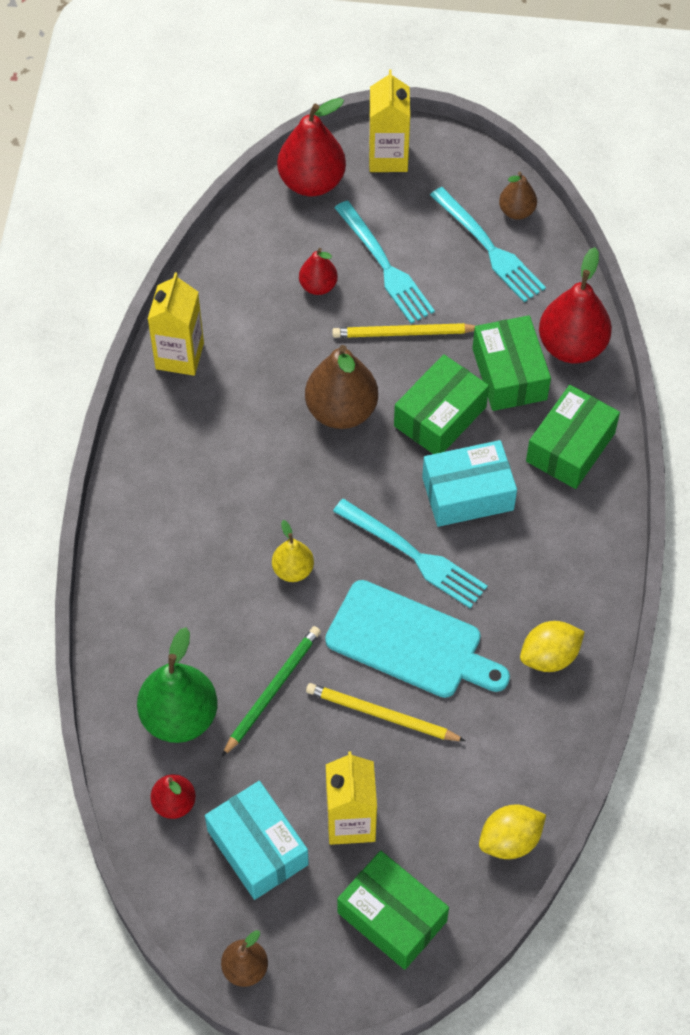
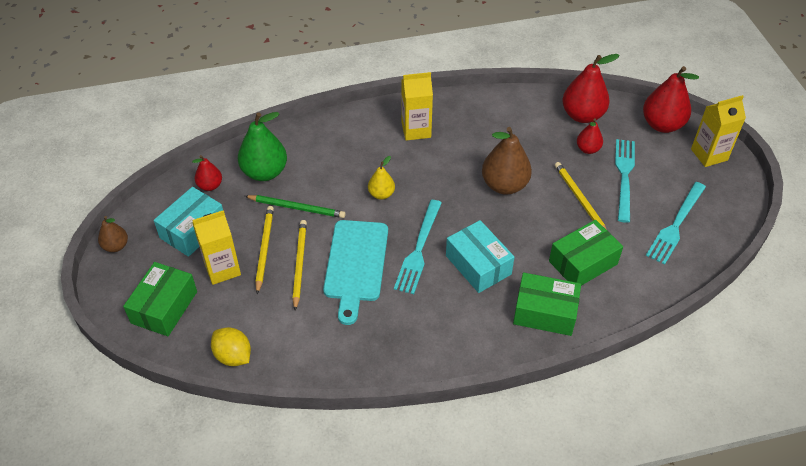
camera: 70 degrees right, 10 degrees down
(179, 356) = (500, 104): yellow carton -> yellow carton (416, 130)
(335, 755) = (264, 249): none -> yellow pencil
(385, 266) = (624, 176): turquoise fork -> turquoise fork turned 150 degrees clockwise
(440, 416) = (528, 235): green box -> none
(516, 211) = (716, 232): brown pear -> none
(549, 656) = (376, 343): yellow lemon -> none
(572, 346) = (627, 292): red pear -> red pear (582, 115)

